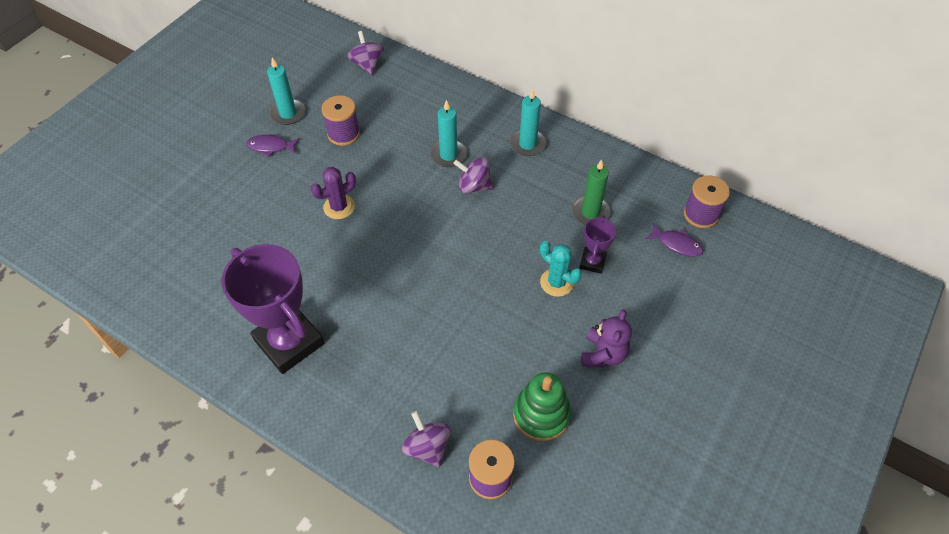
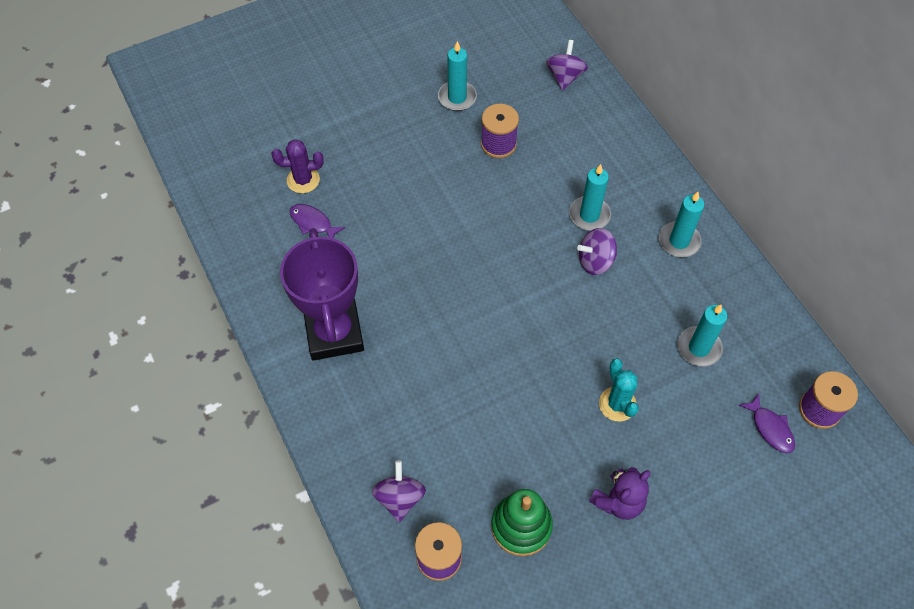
camera: 30 degrees right, 5 degrees up
(270, 147) = (422, 126): purple fish -> purple fish (313, 223)
(339, 207) = (451, 220): purple cactus -> purple cactus (303, 180)
(474, 186) = (595, 261): purple spinning top -> purple spinning top turned 60 degrees counterclockwise
(590, 212) = (699, 348): green candle -> turquoise candle
(592, 262) = (667, 402): purple trophy -> none

